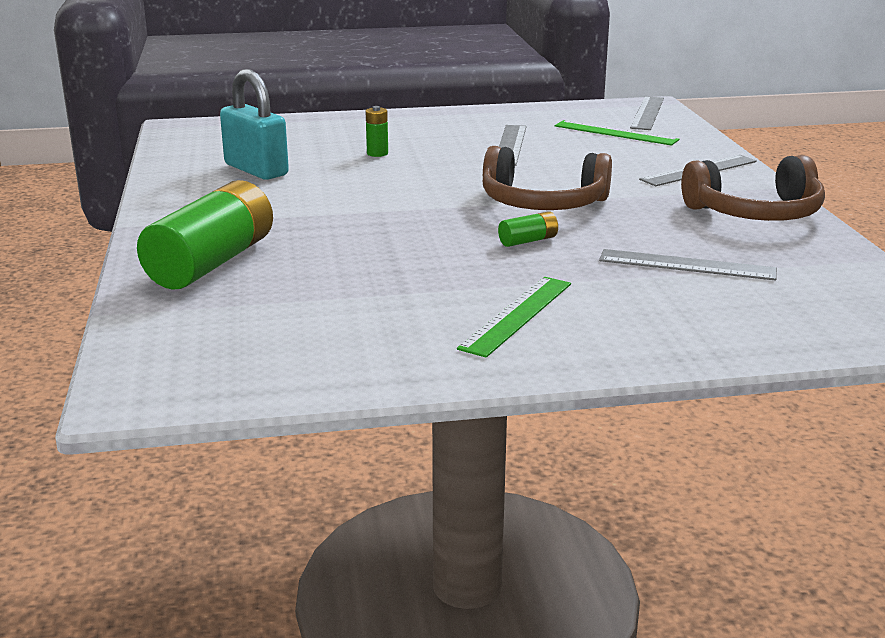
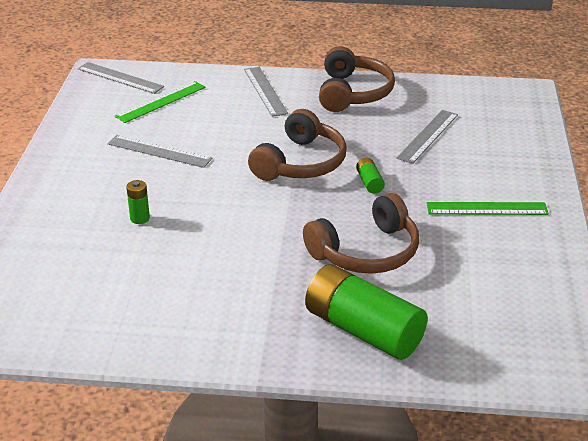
camera: 75 degrees left, 10 degrees up
(256, 170) = (144, 290): turquoise padlock -> none
(367, 252) = (366, 252): none -> brown headphones
(517, 315) = (487, 209): green ruler -> green ruler turned 45 degrees counterclockwise

